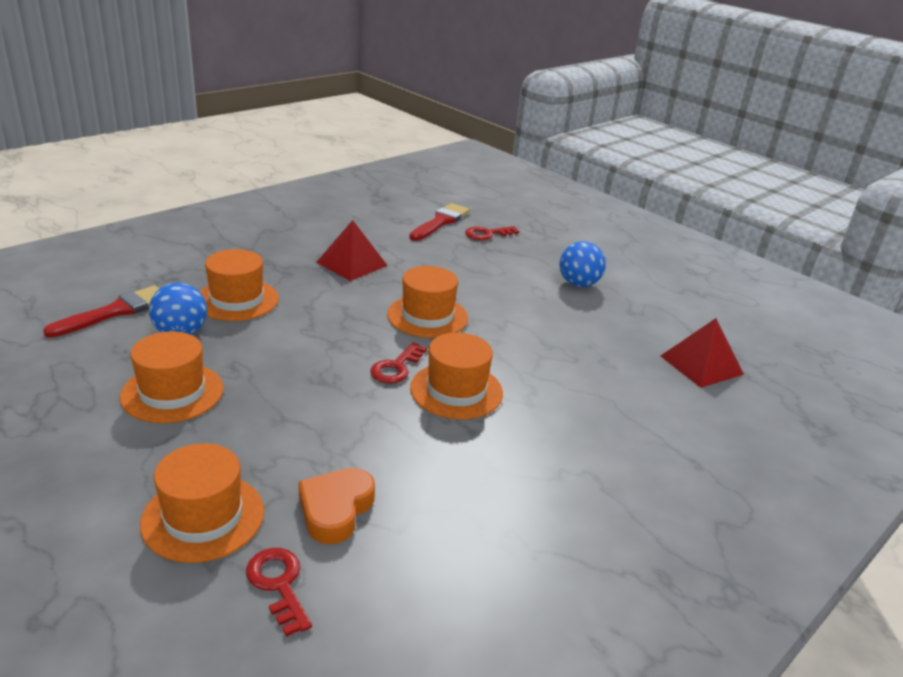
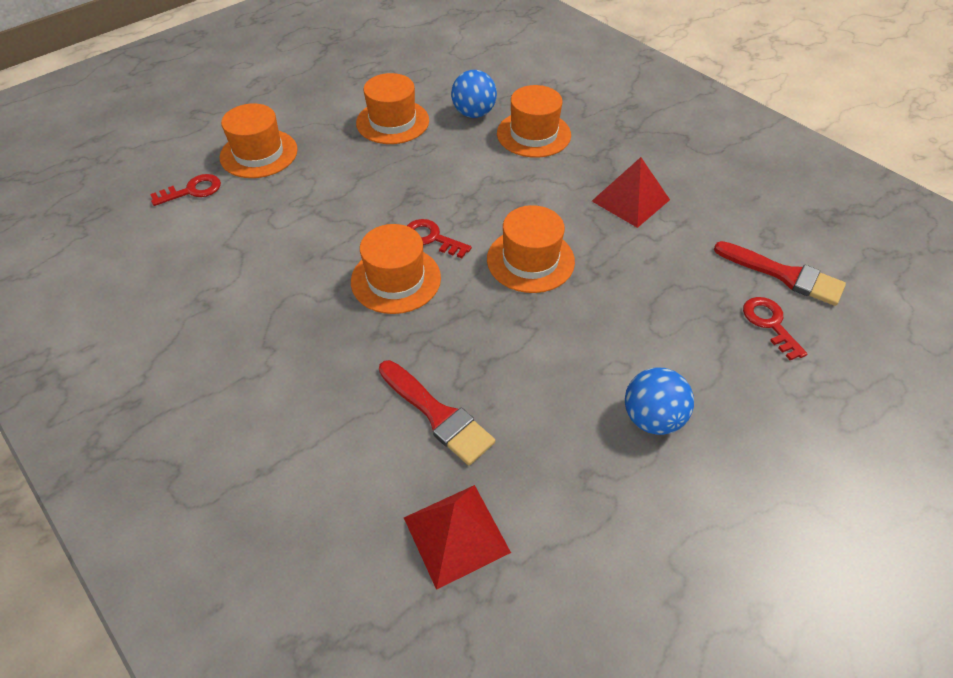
camera: 95 degrees right, 20 degrees up
(115, 311) = (500, 79): red brush -> red brush (437, 414)
(335, 509) = (252, 210): orange heart -> none

